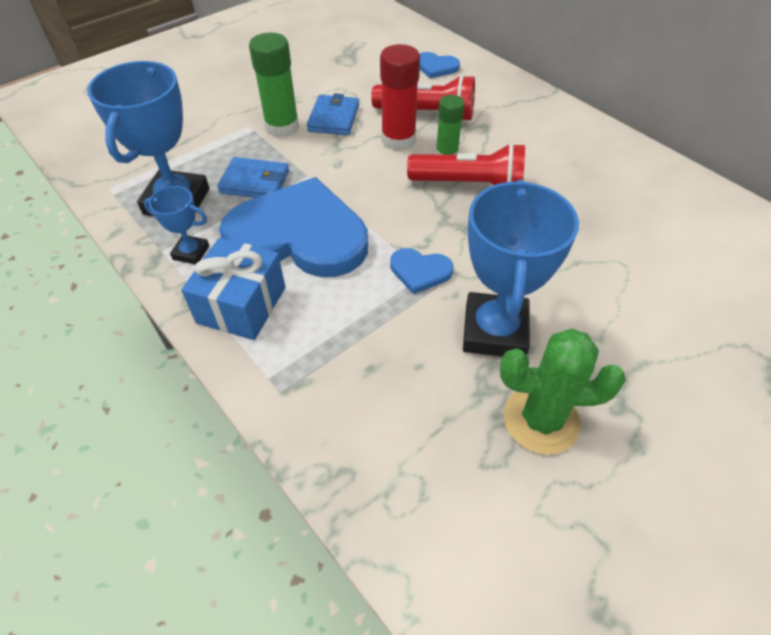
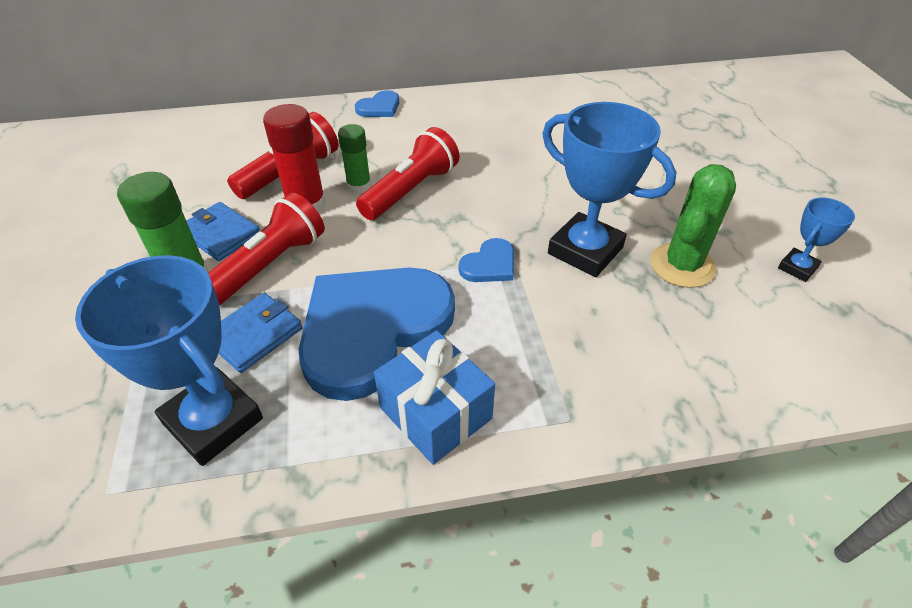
camera: 60 degrees left, 5 degrees down
(191, 253) = (317, 434): blue trophy -> blue trophy (797, 268)
(323, 155) = (270, 264): none -> red flashlight
(436, 67) = (229, 138): blue heart -> blue heart (379, 107)

